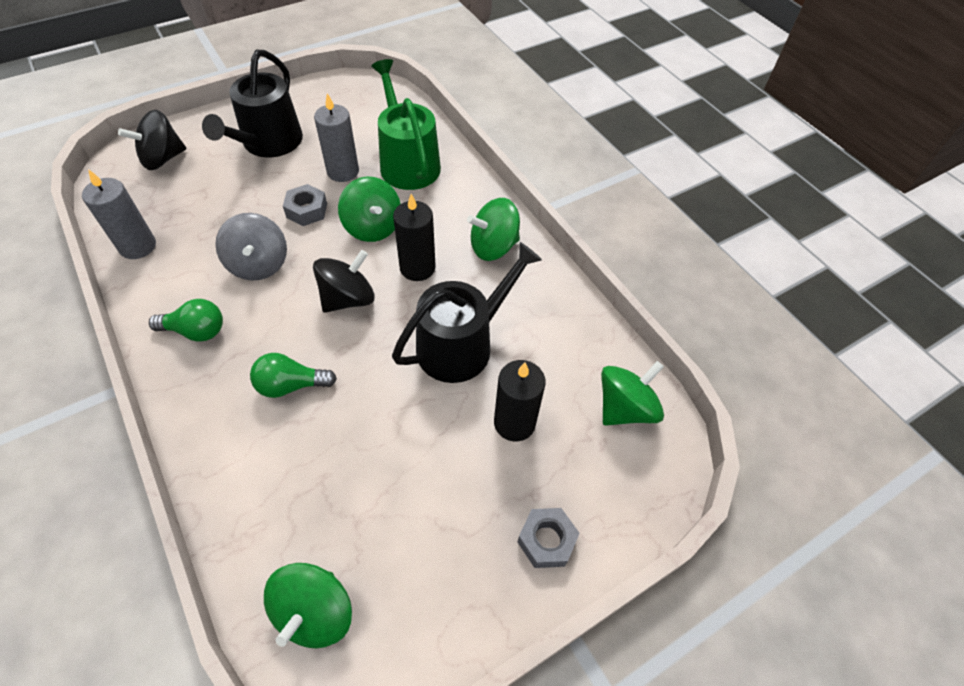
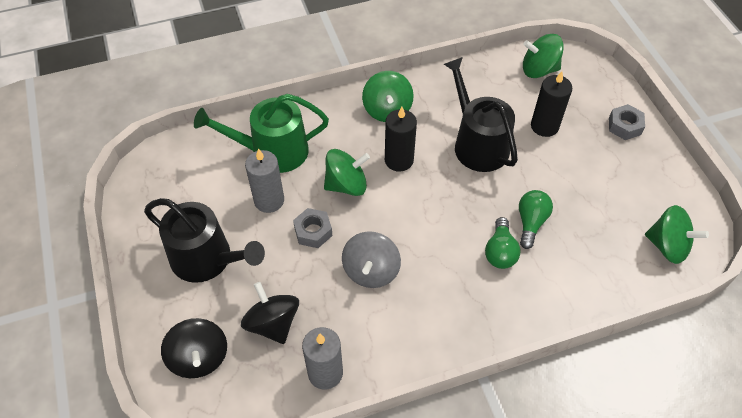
camera: 75 degrees left, 0 degrees up
(196, 331) = (437, 318): green light bulb -> green light bulb (531, 222)
(259, 264) = (371, 271): grey spinning top -> grey spinning top turned 105 degrees clockwise
(348, 298) = (422, 209): black spinning top -> black spinning top (273, 323)
(625, 408) = (539, 70): green spinning top -> green spinning top turned 60 degrees counterclockwise

